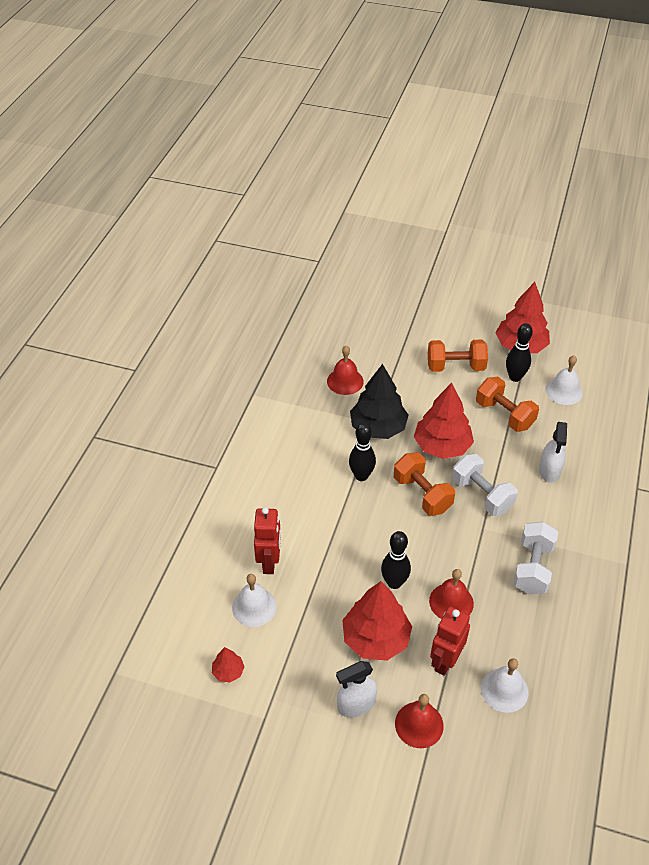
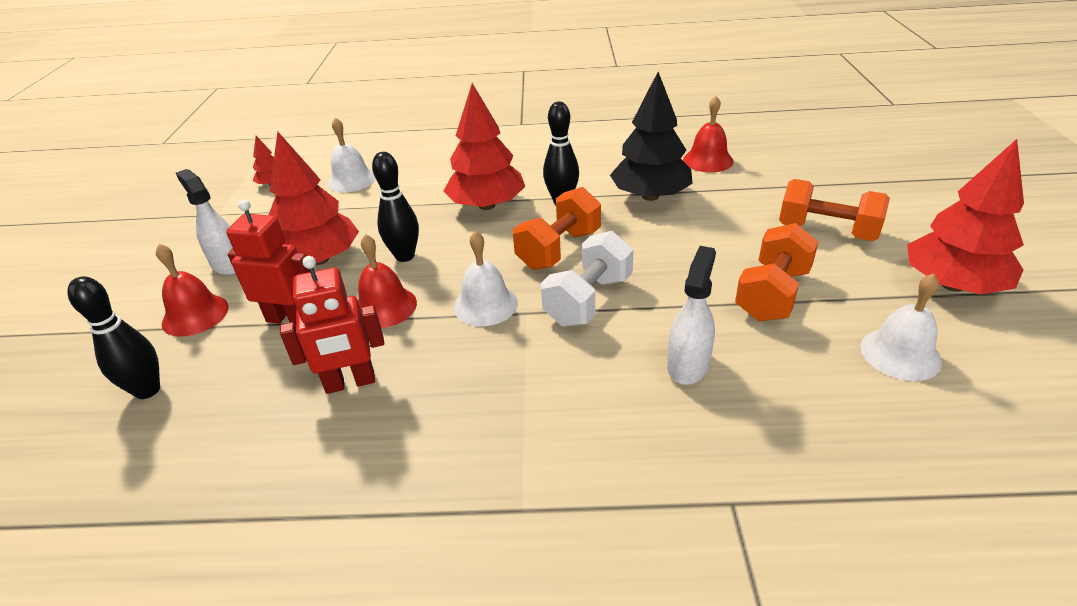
camera: 75 degrees right, 10 degrees down
(269, 562) = (411, 175): red robot -> red robot (350, 383)
(442, 446) = (657, 249): red tree -> red tree (487, 205)
(455, 366) = (826, 231): orange dumbbell -> orange dumbbell turned 45 degrees counterclockwise
(504, 690) = (241, 383): white bell -> white bell (485, 304)
(515, 377) = (869, 291): black bowling pin -> black bowling pin (147, 390)
(532, 568) = (469, 377): white dumbbell -> none
(549, 471) = (688, 365): white spray bottle -> white spray bottle turned 120 degrees clockwise

